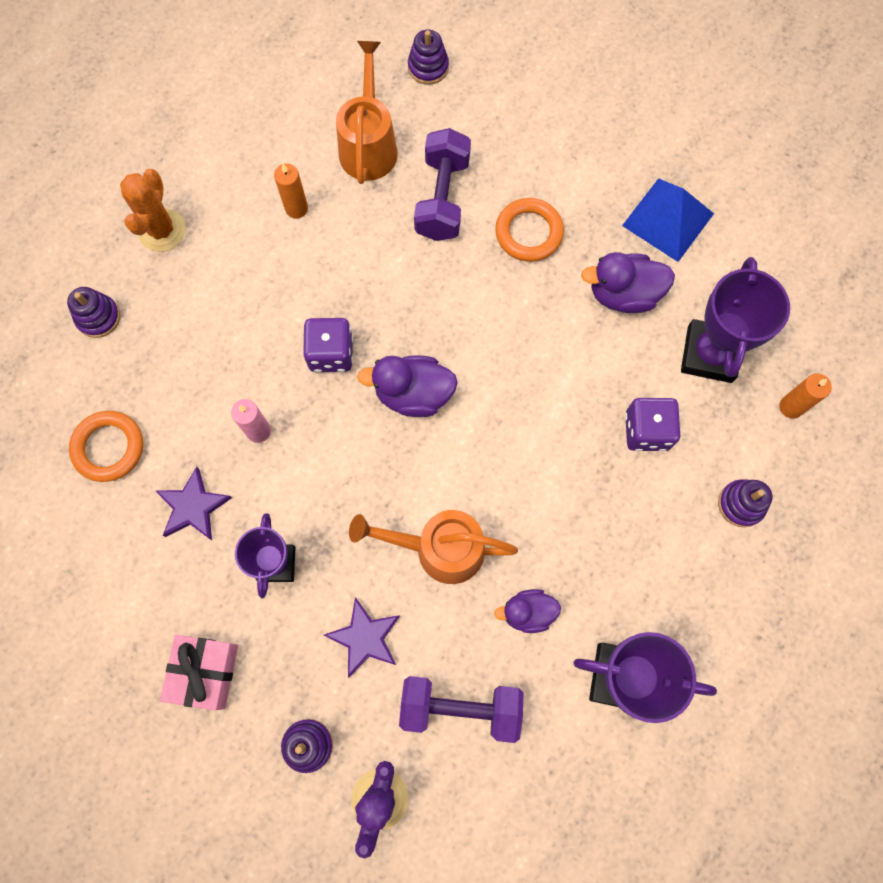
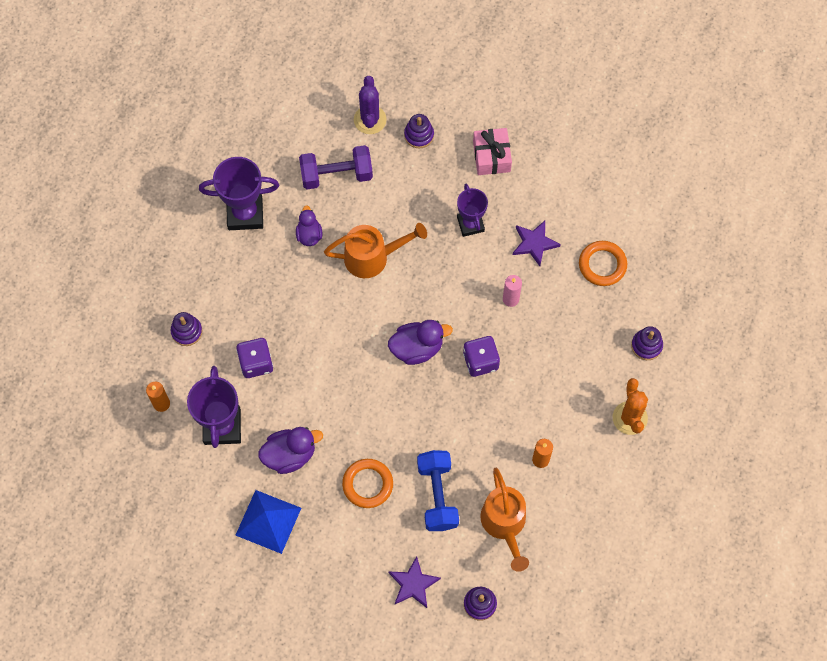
camera: 165 degrees right, 5 degrees down
(365, 638) = (403, 197): purple star -> purple star (413, 584)
(442, 198) = (437, 495): purple dumbbell -> blue dumbbell
(527, 612) = (309, 235): purple duck -> purple duck turned 75 degrees counterclockwise

